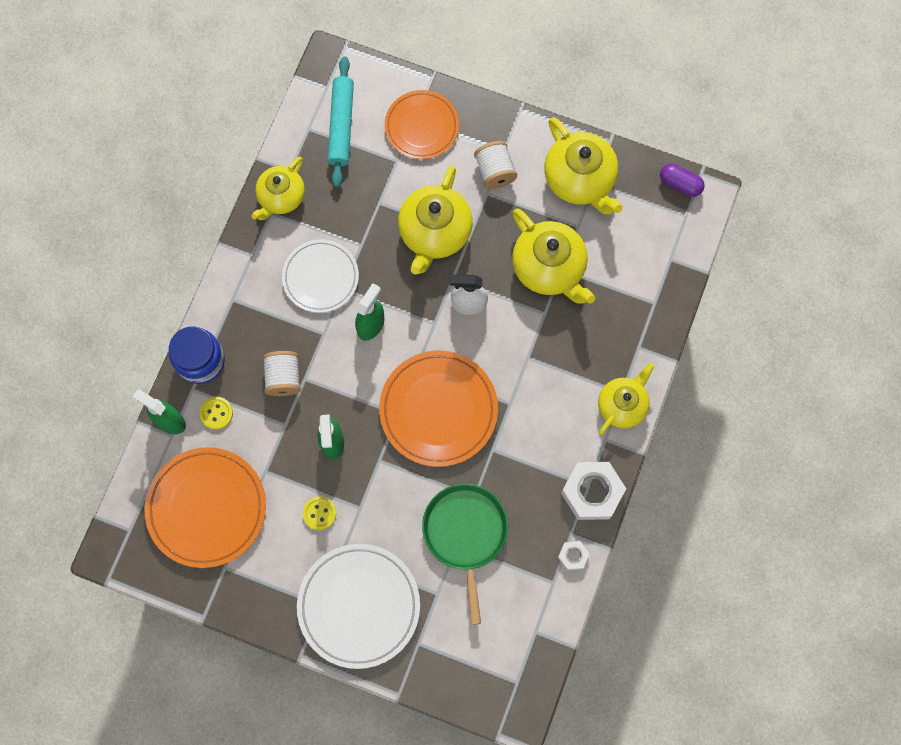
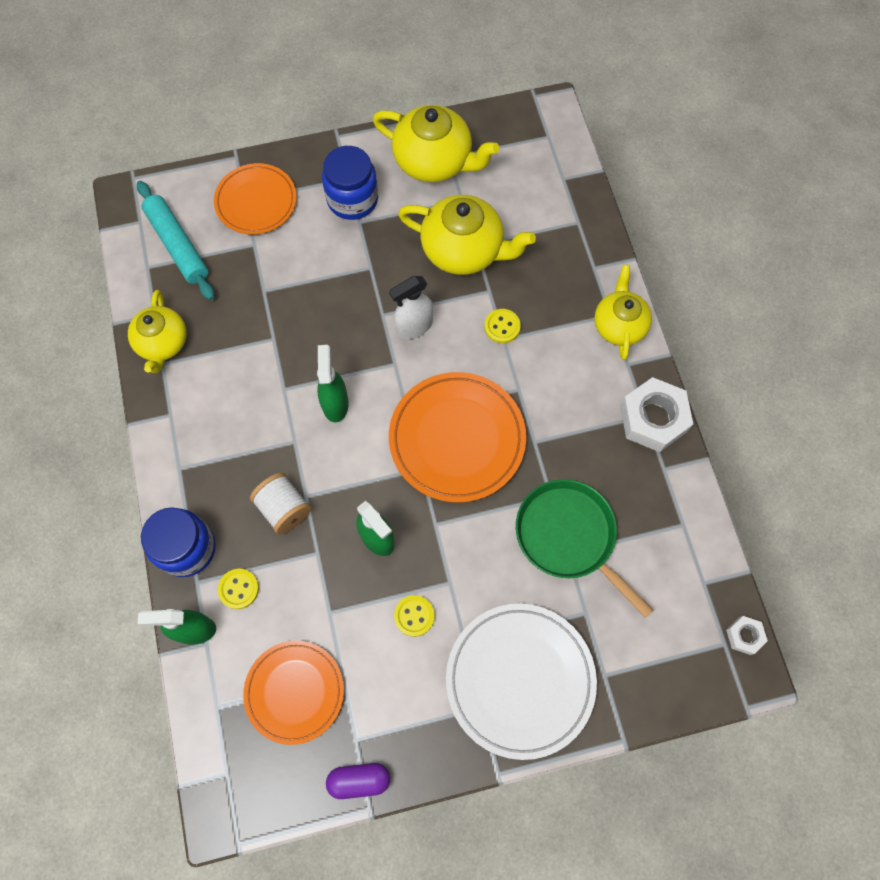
camera: 35 degrees left, 5 degrees down
(206, 508) = (294, 692): orange plate -> orange plate, size x0.66
(320, 277) = (254, 391): white plate -> none
(434, 232) = (336, 284): yellow teapot -> none
(495, 171) = (352, 199): white spool -> blue jar
(533, 347) = (502, 327): none -> yellow button
(573, 556) = (681, 488): white nut -> white nut (744, 636)
(680, 184) = (523, 114): purple capsule -> purple capsule (359, 780)

